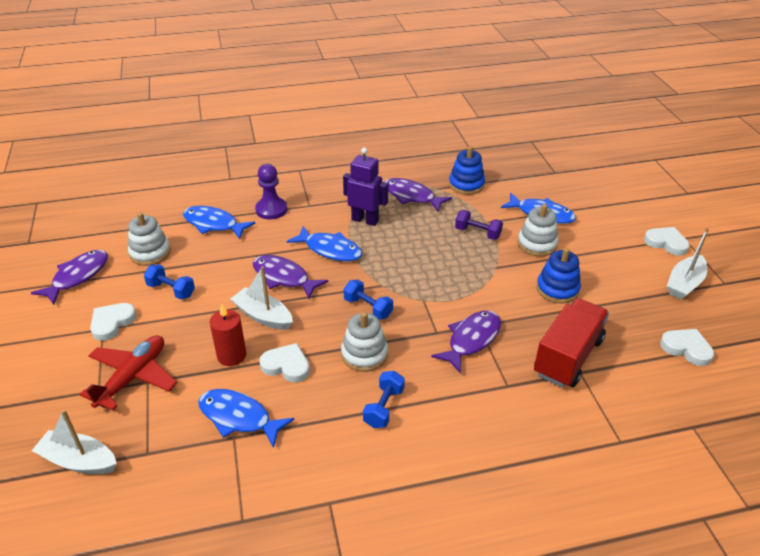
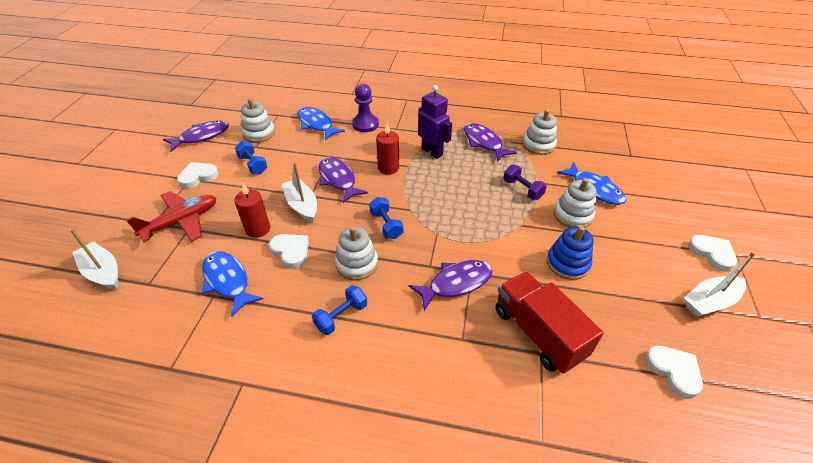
camera: 25 degrees right, 5 degrees up
(330, 249) = (388, 168): blue fish -> red candle
(466, 184) = (538, 145): blue stacking toy -> white stacking toy
(568, 357) = (538, 333): red truck -> red truck turned 90 degrees counterclockwise

